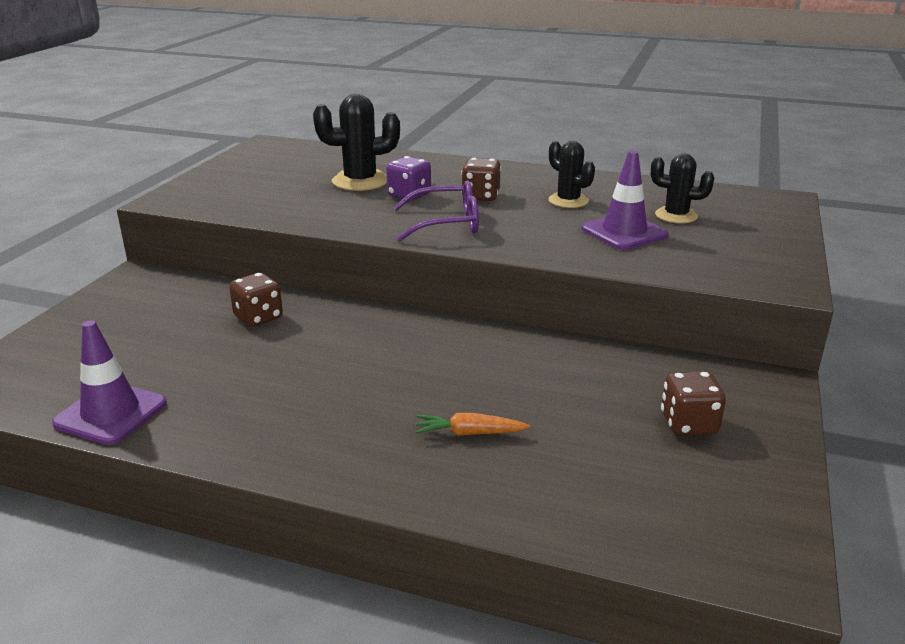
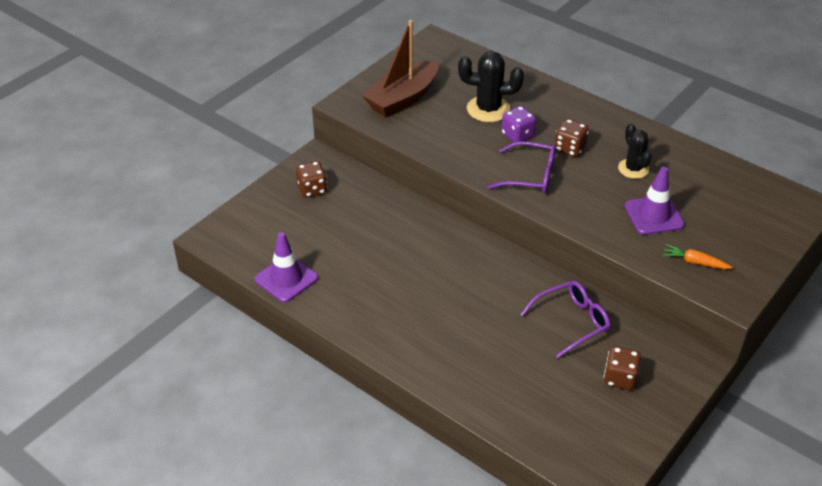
camera: 20 degrees right, 15 degrees up
(244, 187) = (402, 99): none -> brown boat
(258, 317) = (387, 218): brown dice -> brown dice (312, 189)
(469, 433) = (483, 348): orange carrot -> orange carrot (695, 262)
(577, 375) = (572, 322): none -> purple glasses
(676, 216) = (705, 205): black cactus -> none

